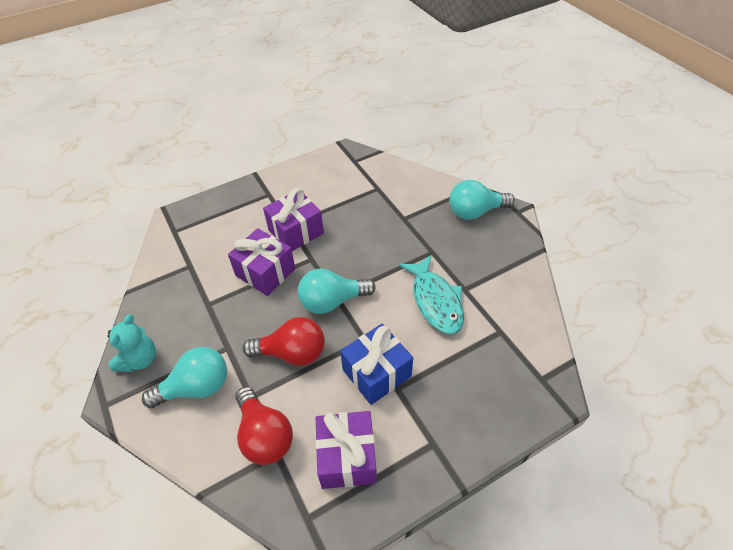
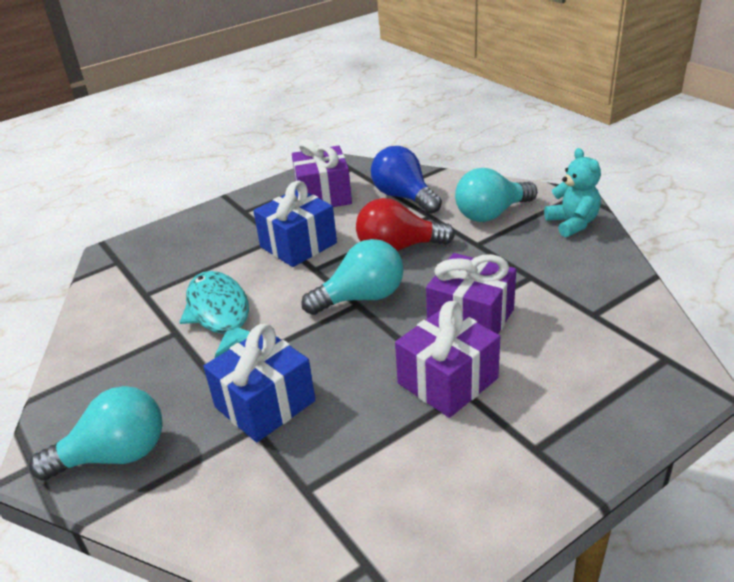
camera: 175 degrees right, 15 degrees down
(139, 359) = (572, 223): turquoise teddy bear -> turquoise teddy bear turned 150 degrees clockwise
(264, 435) = (404, 197): red light bulb -> blue light bulb
(398, 230) = (265, 404): none -> blue gift

